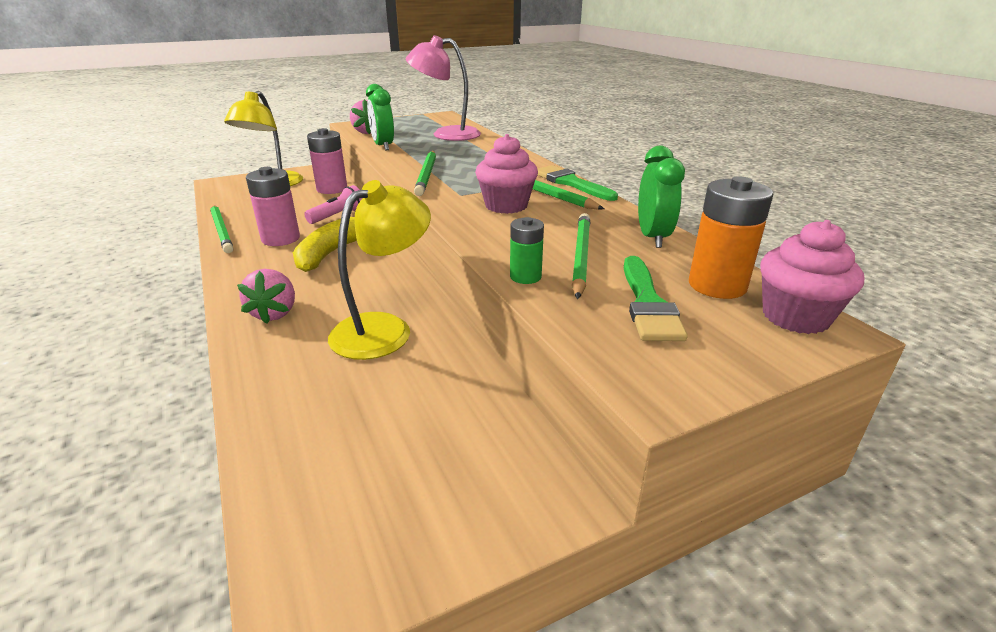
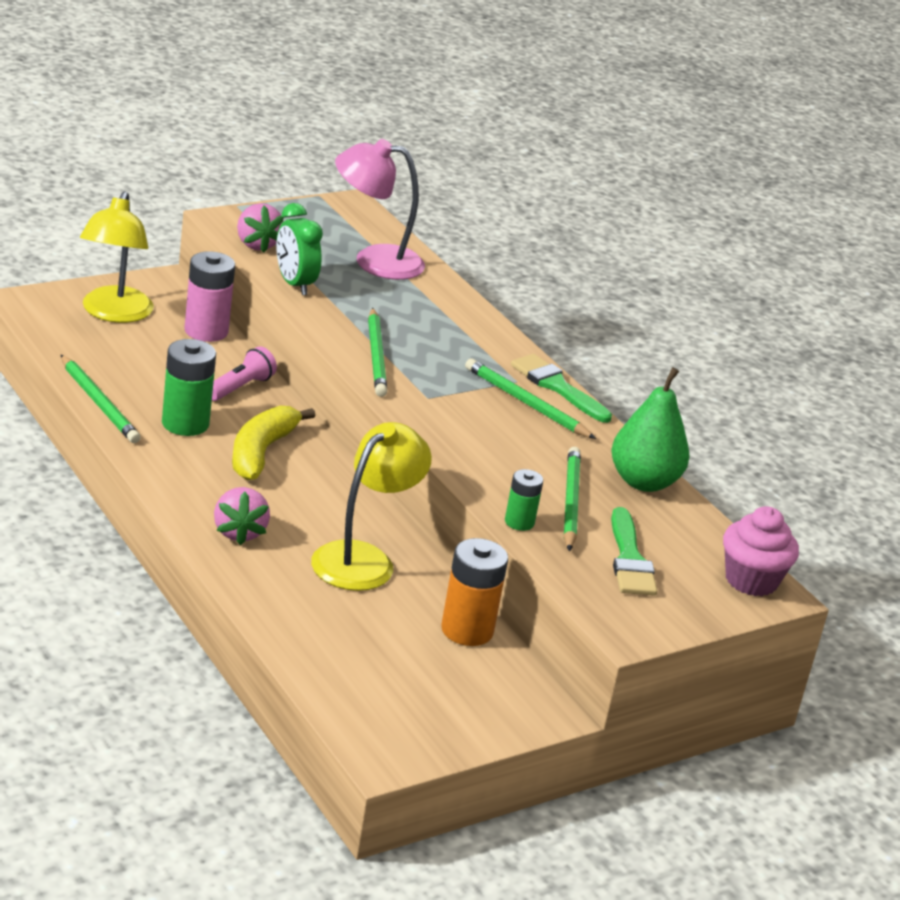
camera: 10 degrees left, 0 degrees up
(280, 239) = (185, 423): pink battery -> green battery
(506, 206) = (485, 421): pink cupcake -> none
(652, 237) = (643, 482): green clock -> green pear
(717, 285) = (694, 544): orange battery -> orange battery (467, 630)

